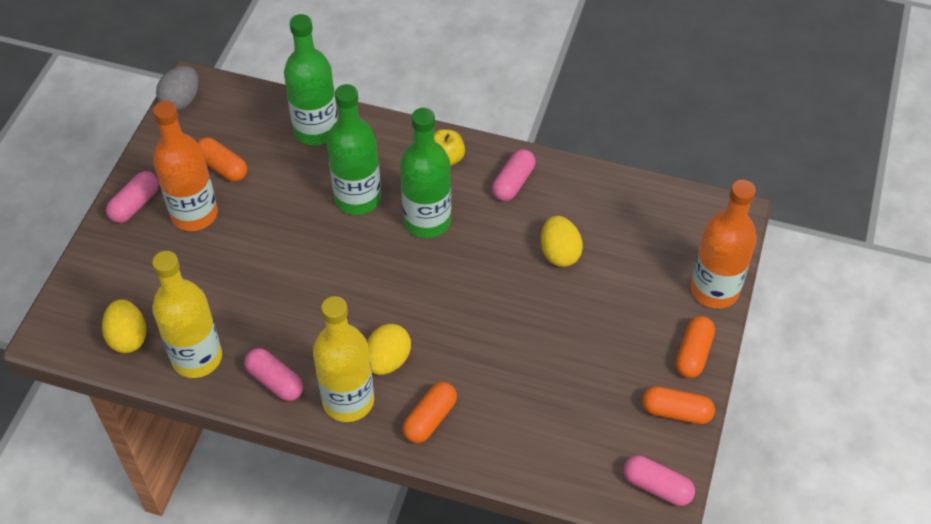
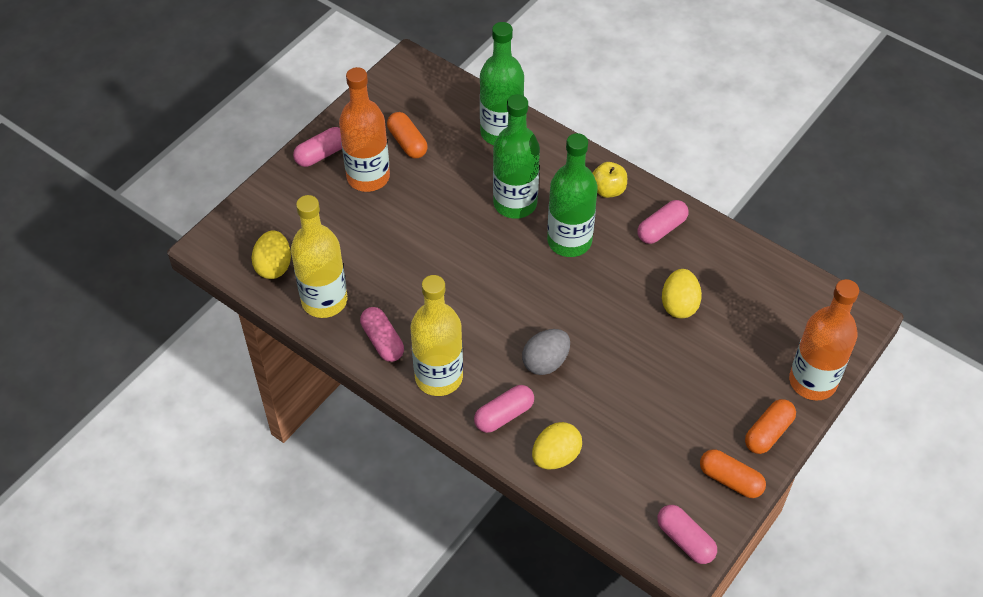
camera: 20 degrees right, 0 degrees up
(181, 100) = (394, 74): grey egg -> grey egg (545, 362)
(388, 360) = (486, 353): yellow egg -> yellow egg (556, 456)
(430, 419) = (504, 415): orange capsule -> pink capsule

